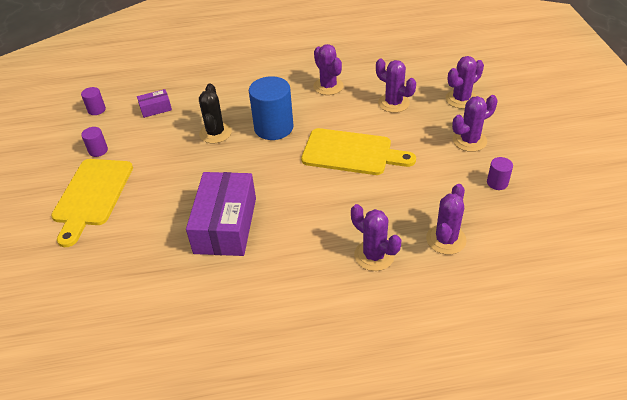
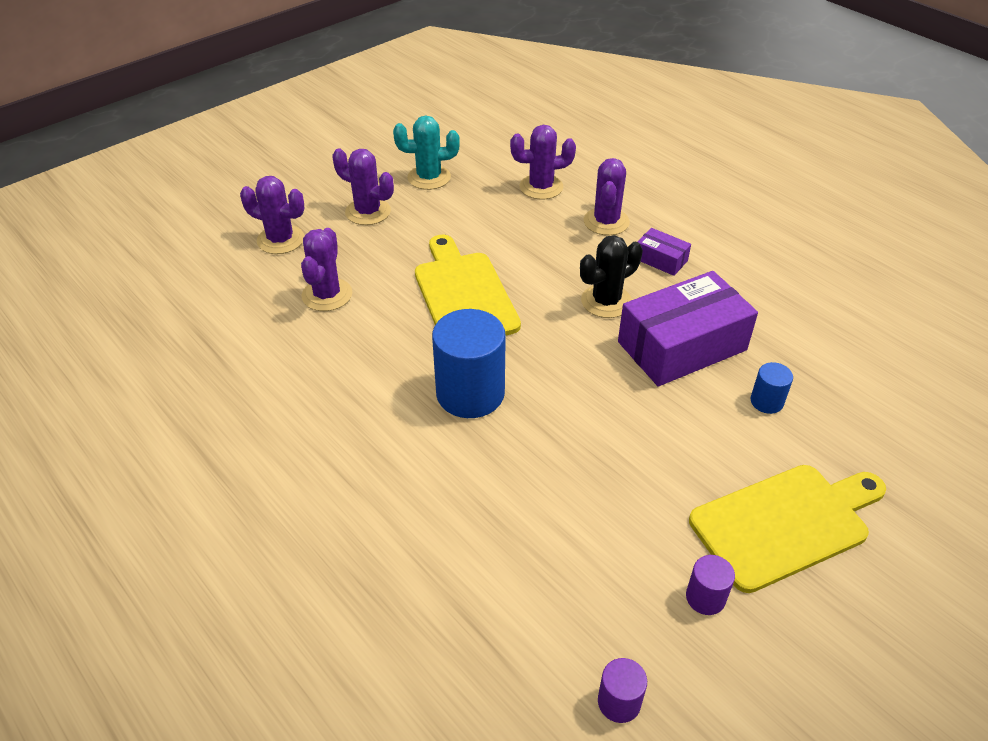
camera: 125 degrees left, 0 degrees up
(153, 237) = (766, 401): none -> blue cylinder
(156, 108) = (539, 590): purple box -> purple box (661, 260)
(215, 133) = (534, 456): black cactus -> black cactus (606, 301)
(328, 86) = (323, 379): purple cactus -> none
(497, 183) = (429, 177): purple cylinder -> turquoise cactus

